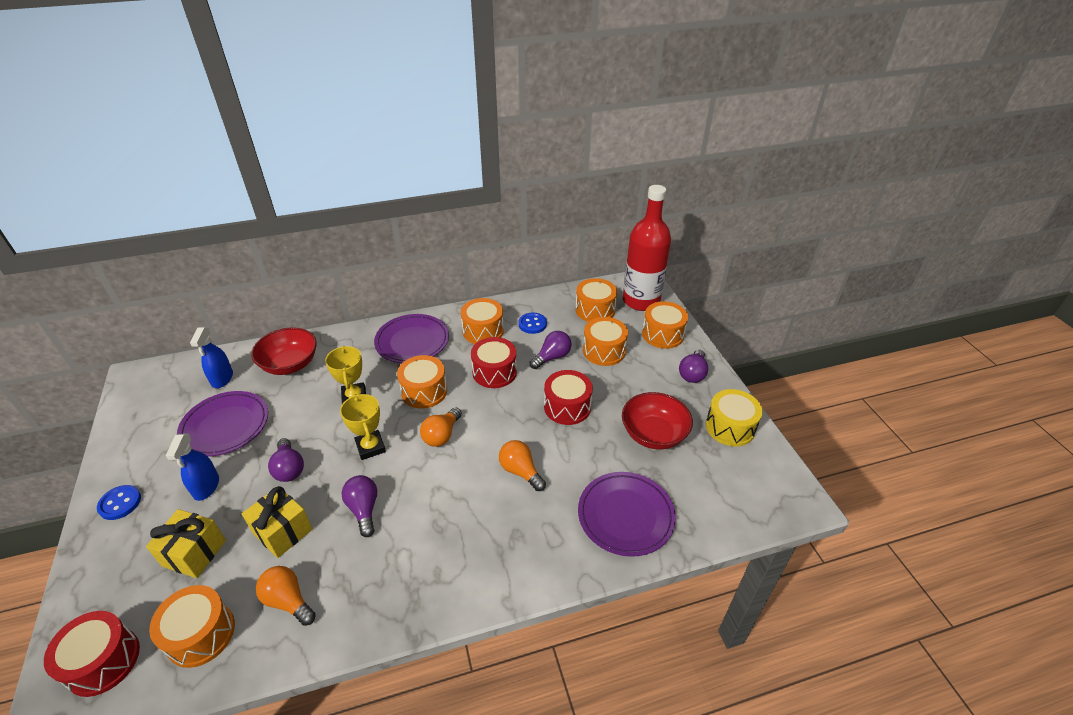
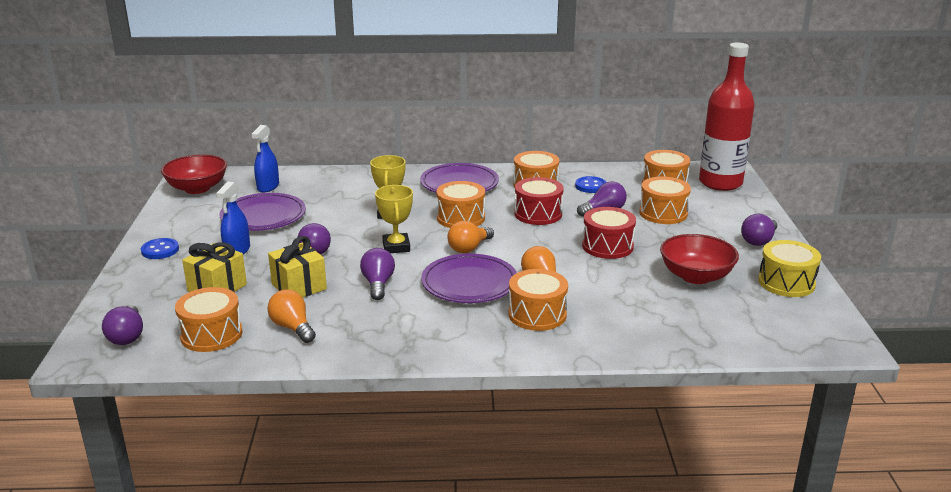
camera: 15 degrees right, 15 degrees down
(103, 661) = (127, 336): red drum -> purple light bulb
(290, 364) = (334, 185): red bowl -> red bowl (197, 188)
(625, 516) = (642, 325): purple plate -> purple plate (469, 283)
(662, 334) = (735, 209): orange drum -> orange drum (537, 314)

